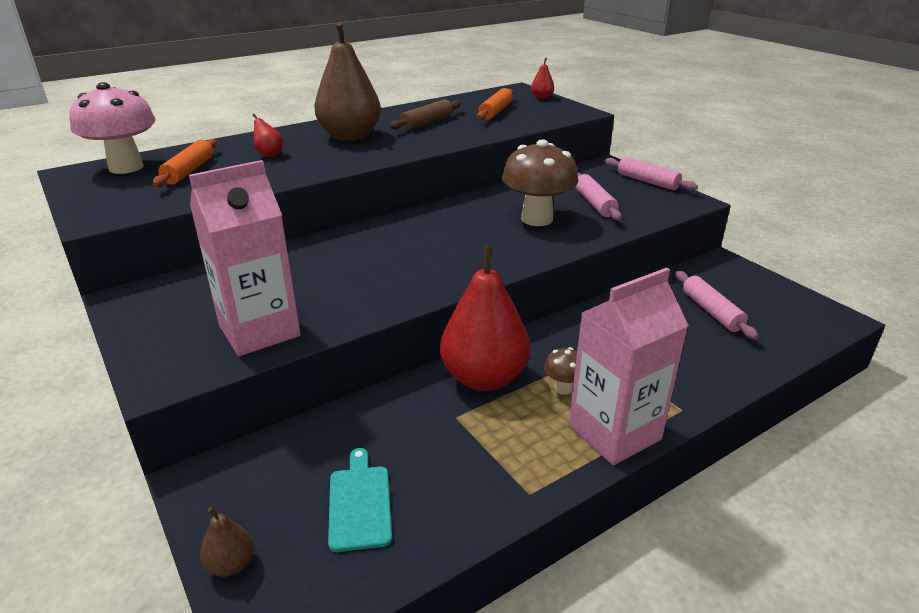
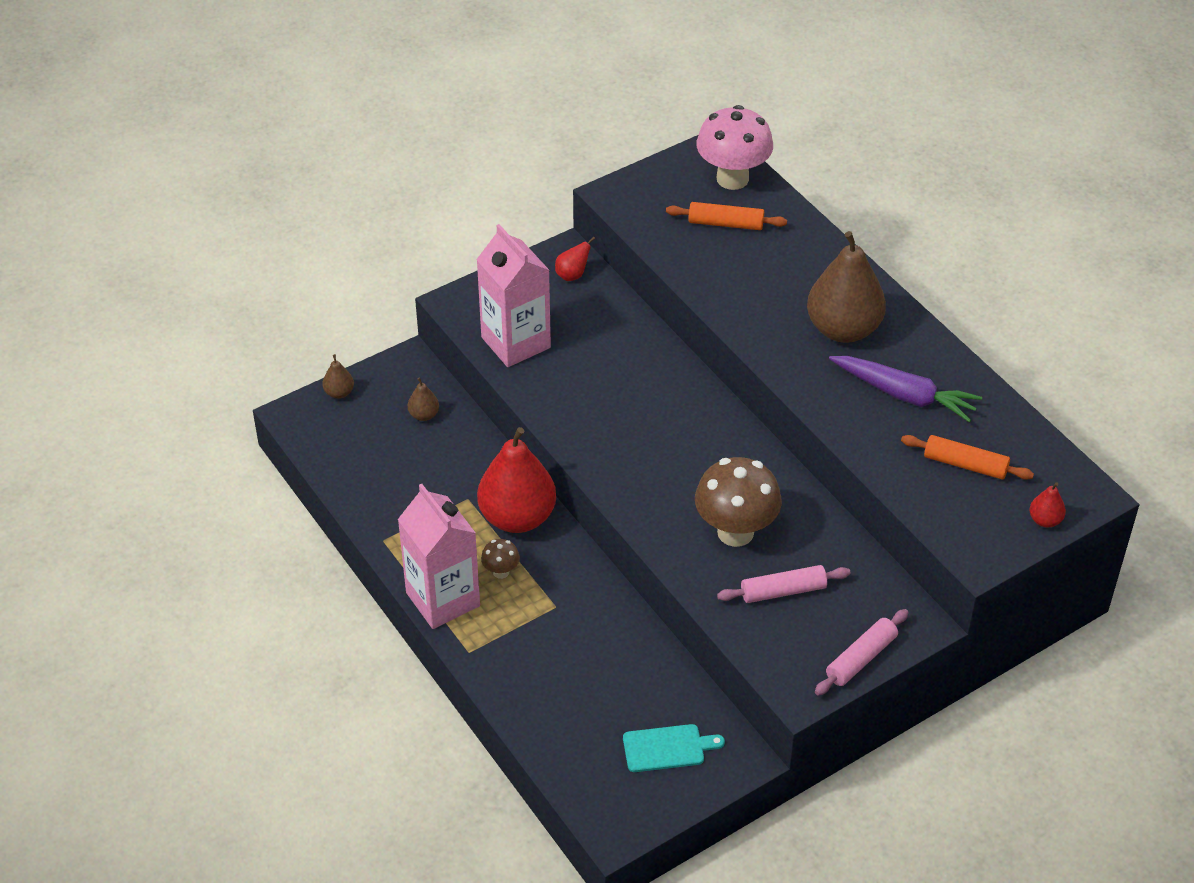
camera: 90 degrees right, 15 degrees up
(269, 154) = (777, 272): red pear -> red pear (572, 275)
(307, 461) = (424, 415): none -> brown pear
(360, 503) = (382, 448): turquoise cutting board -> turquoise cutting board (667, 748)
(426, 123) = (905, 395): brown rolling pin -> purple carrot
(711, 311) = (628, 715): pink rolling pin -> none

